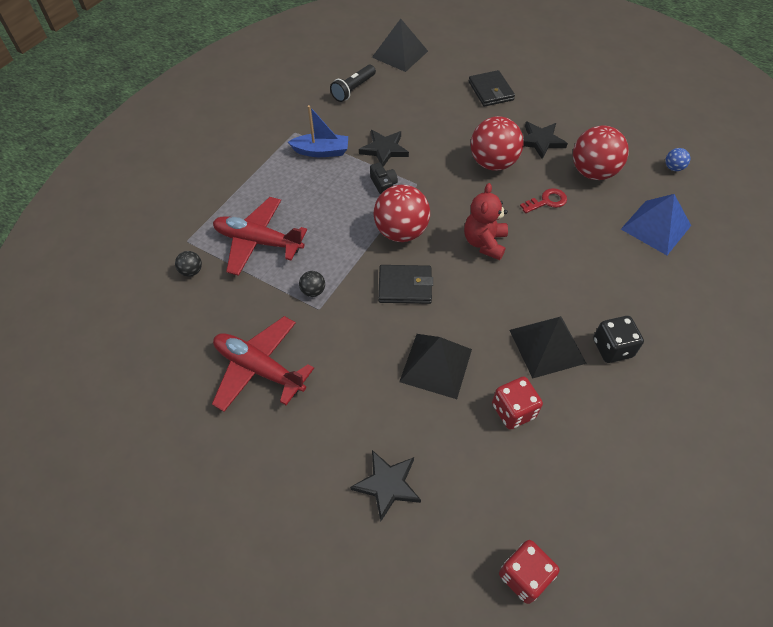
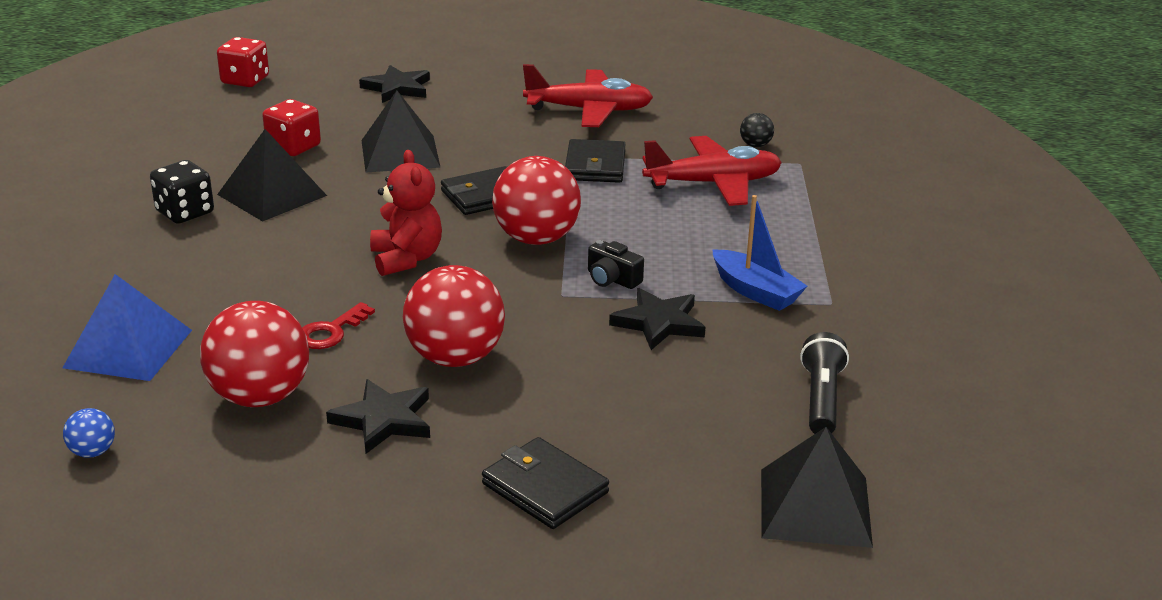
camera: 150 degrees right, 25 degrees down
(313, 291) = (595, 166): black ball -> black wallet
(321, 151) = (755, 291): blue boat -> blue boat turned 105 degrees counterclockwise

